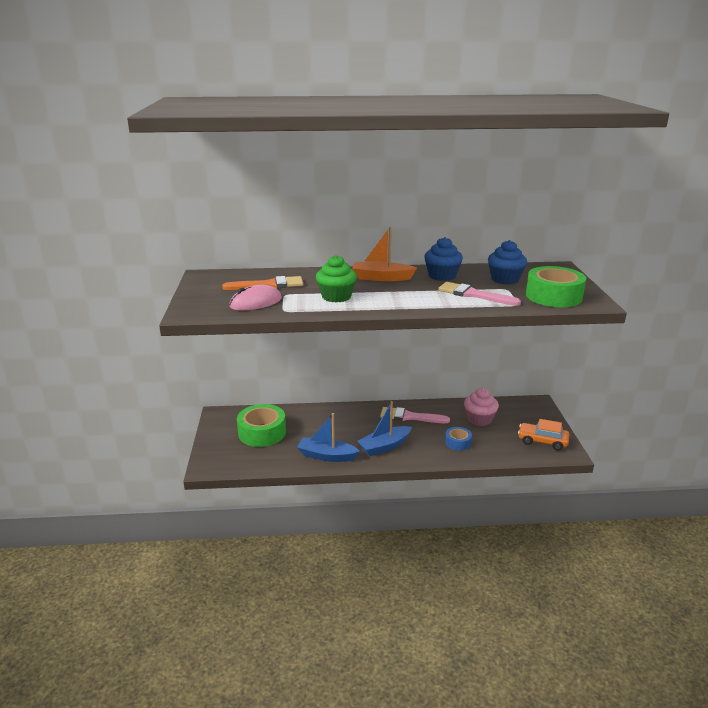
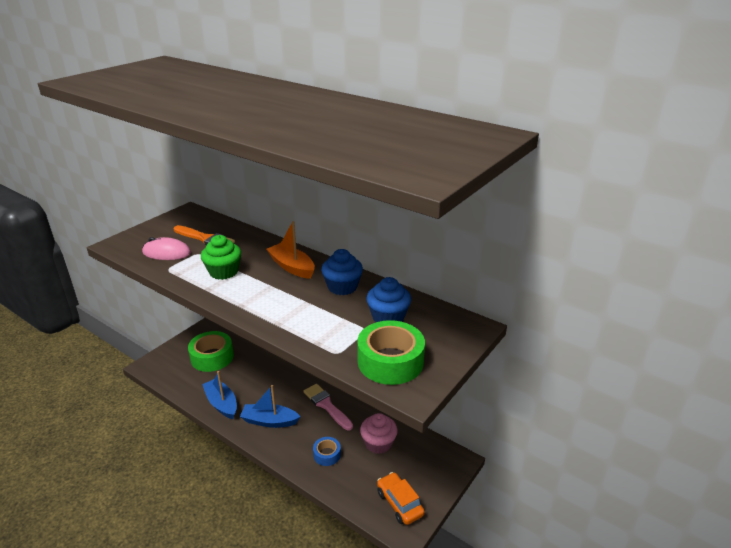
camera: 40 degrees right, 5 degrees up
(474, 295) = (324, 322): pink brush -> none

